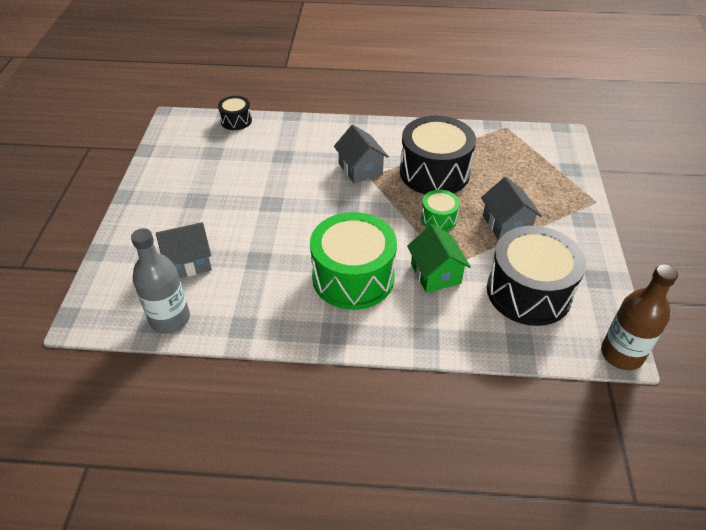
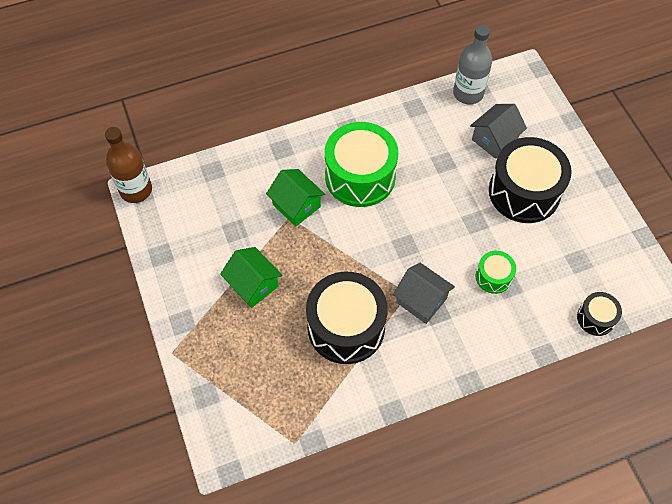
camera: 155 degrees right, 15 degrees up
(438, 218) = (317, 266): green drum -> green drum (493, 277)
(506, 224) = (253, 285): grey house -> green house
(529, 292) = (216, 218): black drum -> black drum (524, 192)

